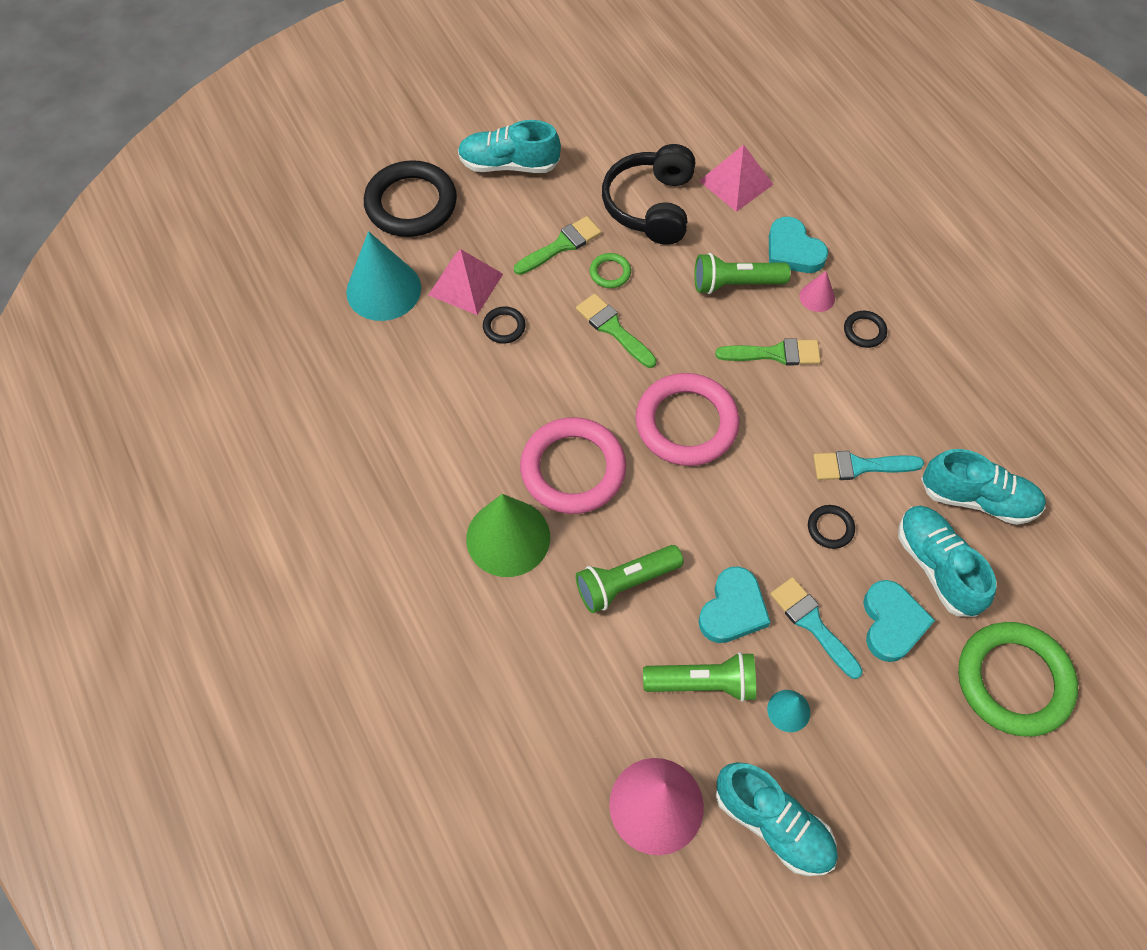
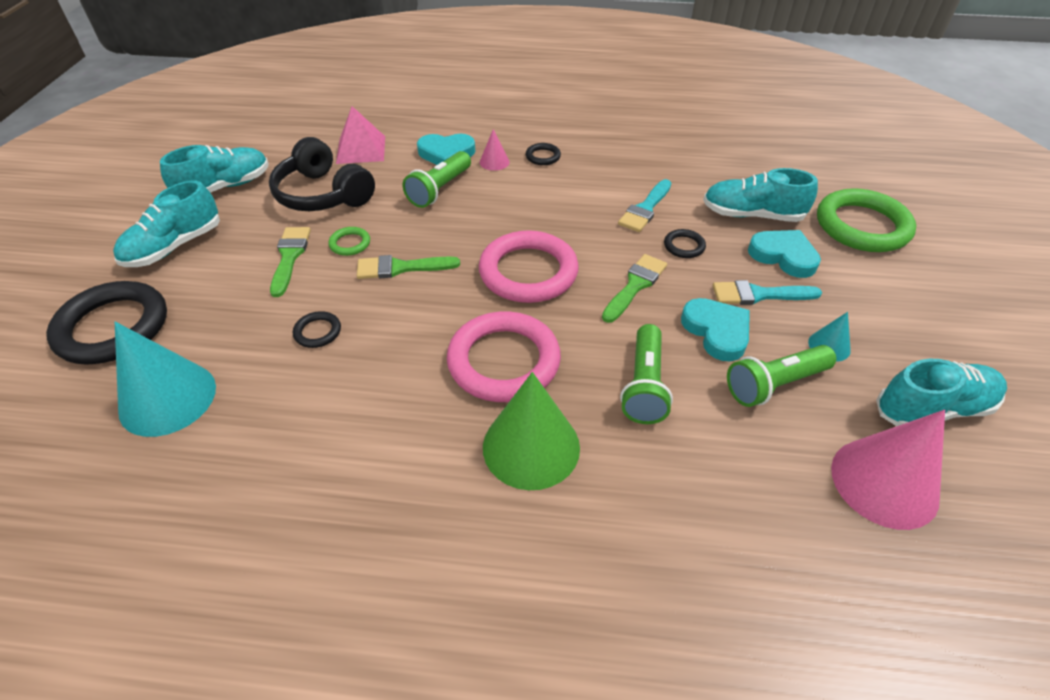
camera: 55 degrees left, 15 degrees down
(465, 284) = (244, 334): pink pyramid -> none
(703, 683) = (775, 385): green flashlight -> green flashlight turned 150 degrees counterclockwise
(775, 354) = (517, 201): green brush -> green brush (635, 285)
(977, 499) = (713, 175): turquoise shoe -> turquoise shoe (225, 187)

